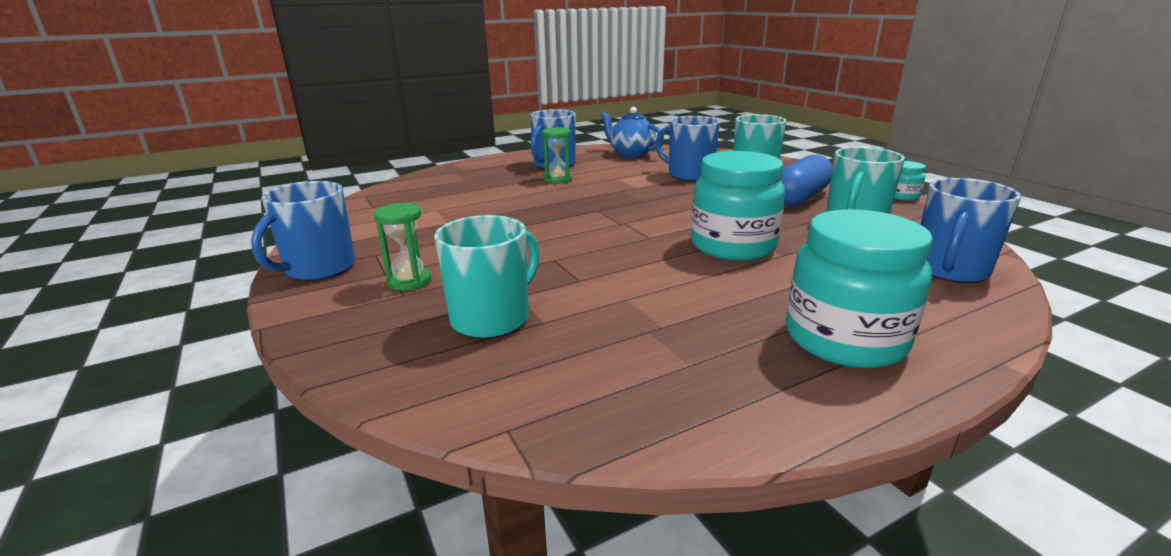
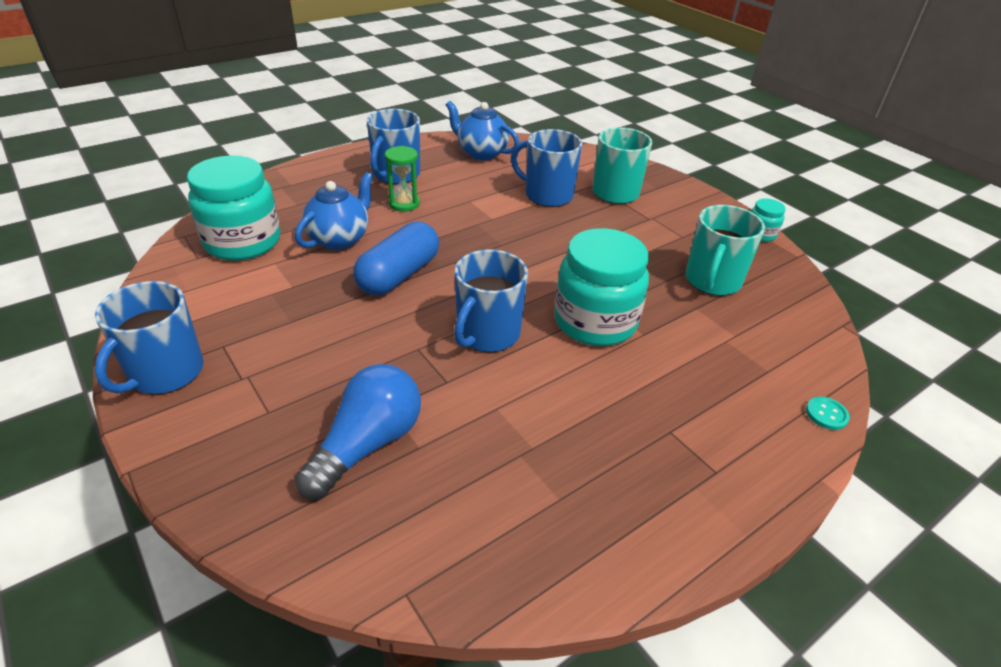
camera: 10 degrees left, 15 degrees up
(409, 281) = (270, 390): green hourglass -> none
(492, 318) = (367, 444): turquoise mug -> blue light bulb
(497, 197) = (339, 239): none -> blue teapot
(800, 197) = (661, 237): blue capsule -> blue capsule (399, 275)
(844, 339) = (694, 457): turquoise jar -> turquoise jar (243, 242)
(949, 270) = (792, 354): blue mug -> blue mug (487, 334)
(999, 313) = (826, 414): none -> turquoise button

